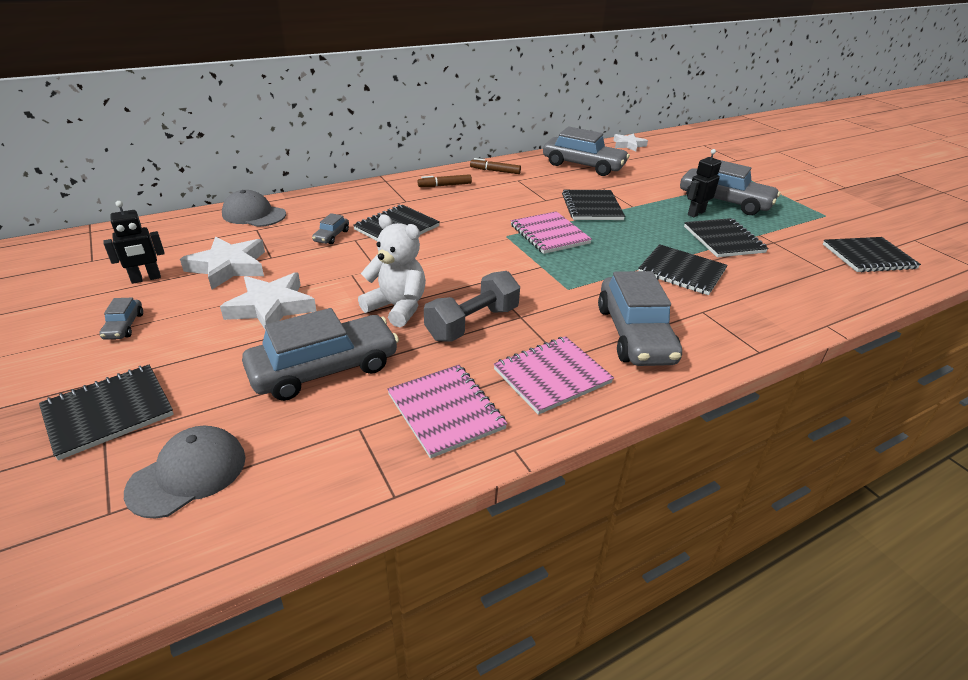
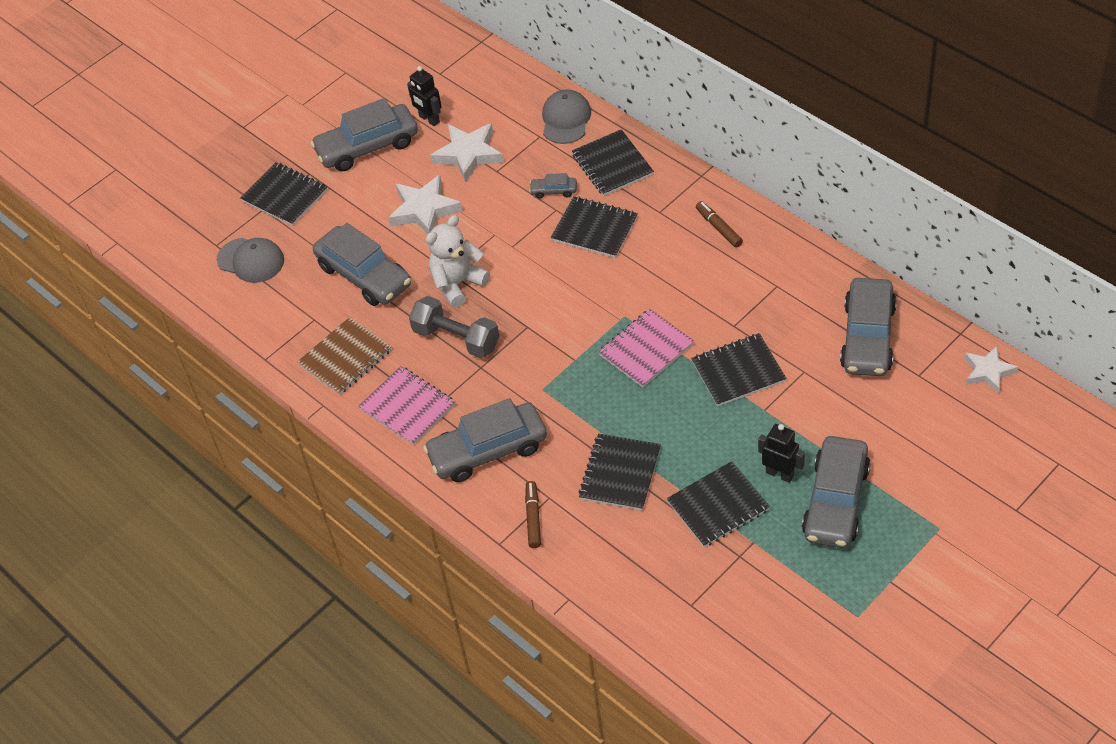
camera: 80 degrees right, 15 degrees up
(124, 326) = (367, 147): grey car -> grey car, size x2.29
(397, 307) = (457, 284): white teddy bear -> white teddy bear turned 150 degrees counterclockwise
(446, 411) = (345, 358): pink notebook -> brown notebook
(495, 171) = (791, 257): brown marker -> brown marker (533, 518)
(868, 257) = (749, 652): black notebook -> black notebook (612, 165)

